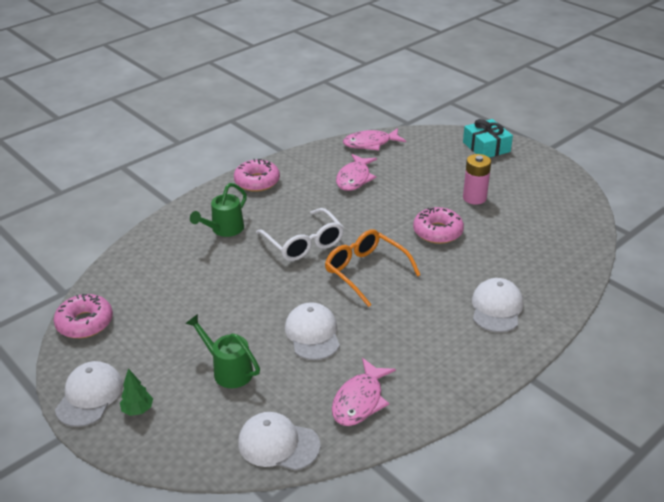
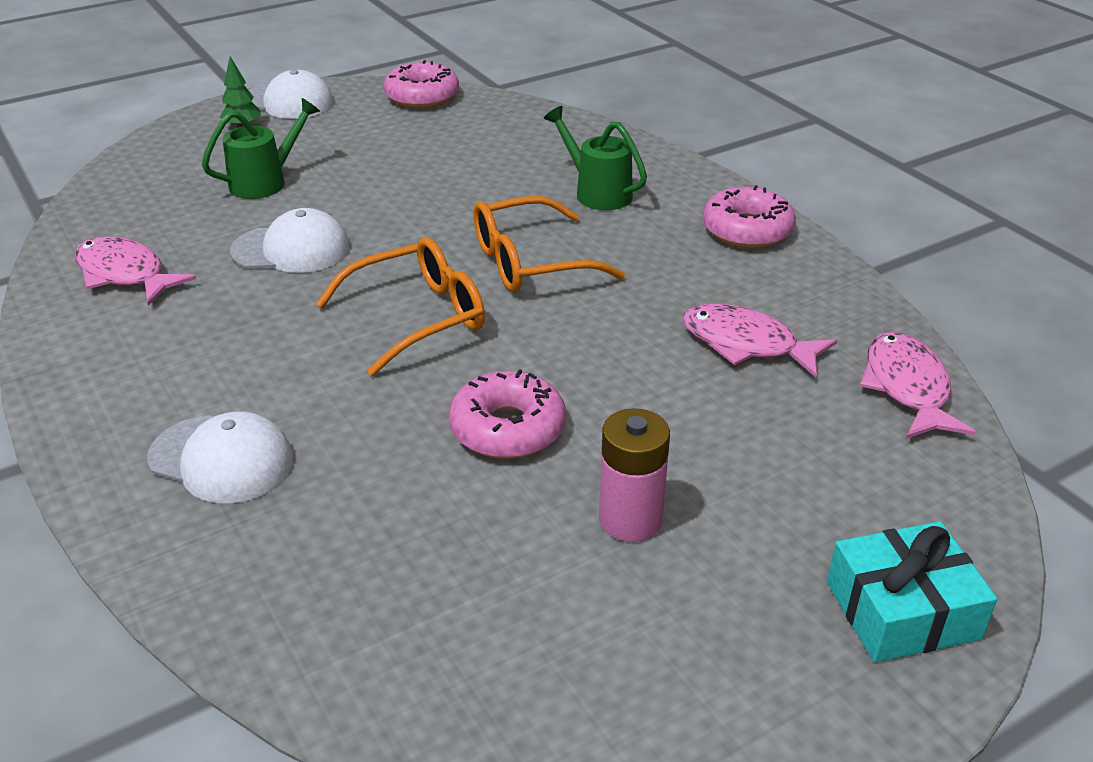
camera: 100 degrees right, 0 degrees up
(278, 444) = (108, 207): white cap -> none
(304, 243) = (530, 262): white glasses -> orange glasses

